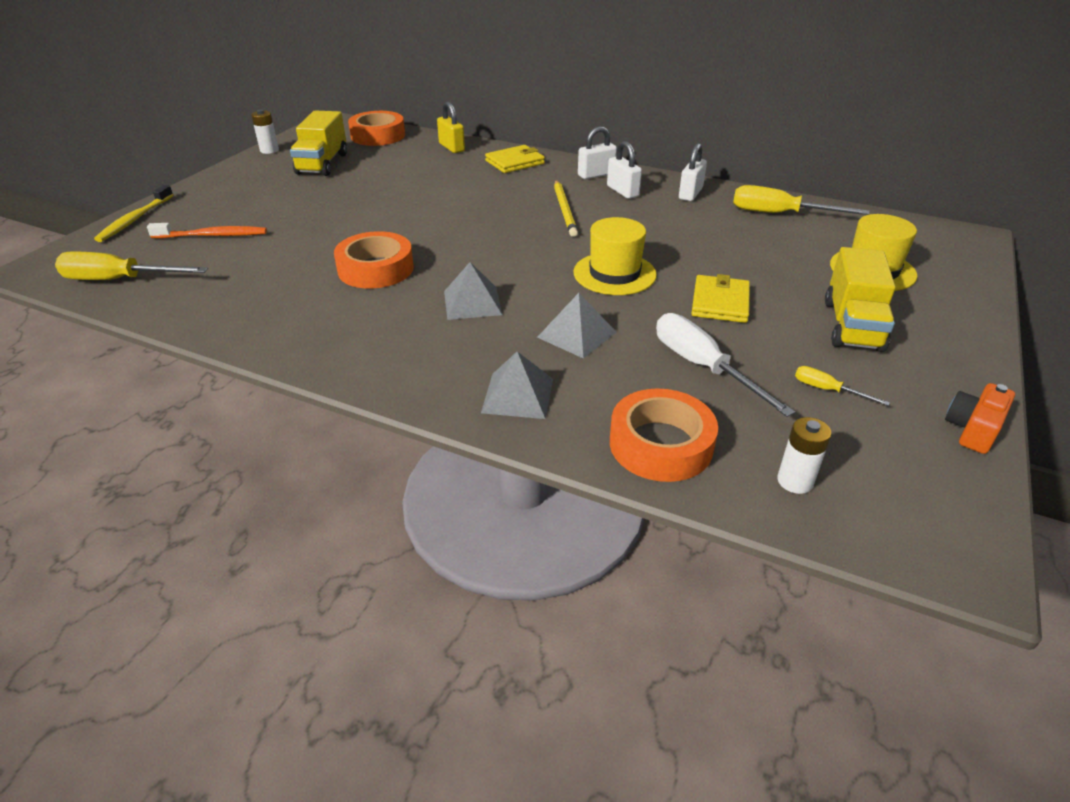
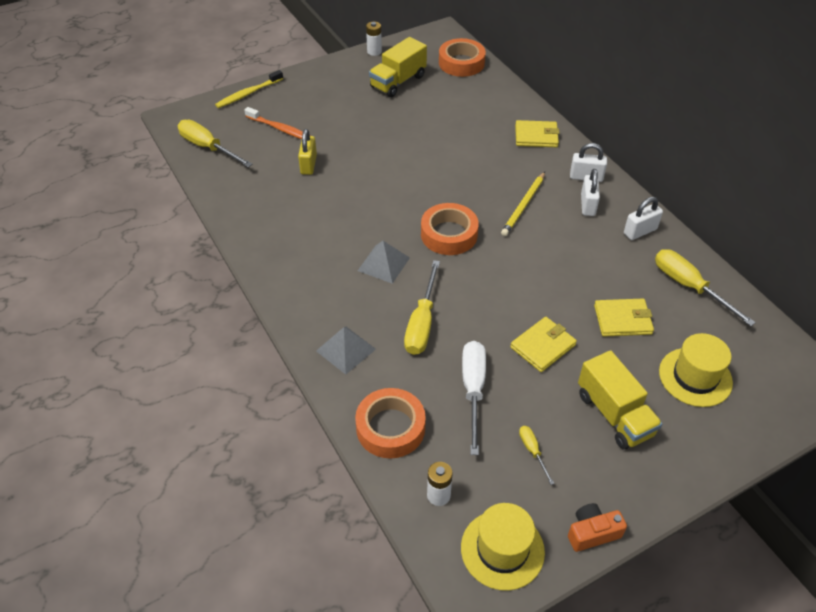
camera: 35 degrees right, 10 degrees up
(376, 269) = (351, 205): orange tape -> orange tape (449, 234)
(452, 147) = (504, 99): yellow padlock -> yellow padlock (308, 165)
(577, 334) = (422, 323): grey pyramid -> yellow screwdriver
(614, 274) = (497, 284): yellow hat -> yellow hat (502, 549)
(760, 255) = (622, 319): none -> yellow wallet
(852, 325) = (614, 414): yellow truck -> yellow truck turned 75 degrees counterclockwise

